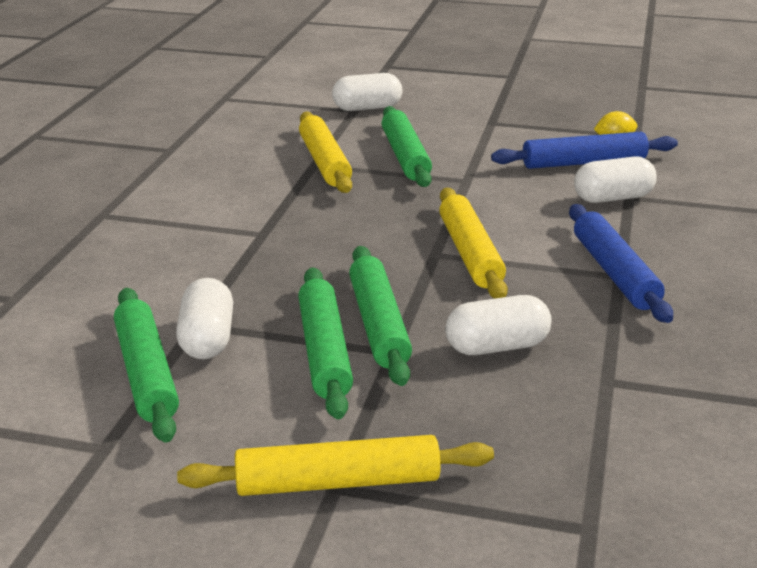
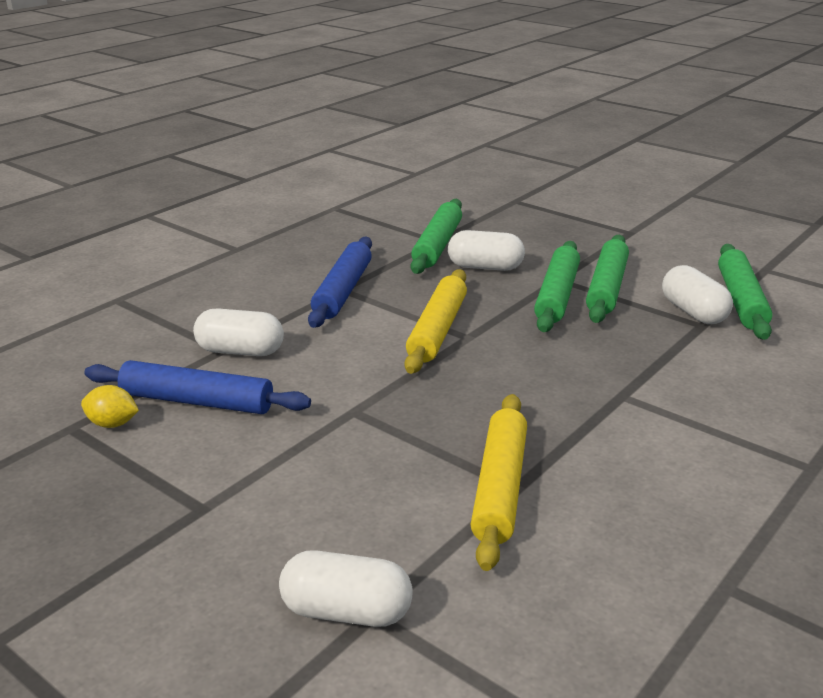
camera: 155 degrees left, 0 degrees up
(207, 339) = (693, 312): white capsule -> white capsule turned 45 degrees counterclockwise
(337, 482) = (628, 233): yellow rolling pin -> none
(405, 156) = (387, 469): green rolling pin -> green rolling pin (437, 245)

